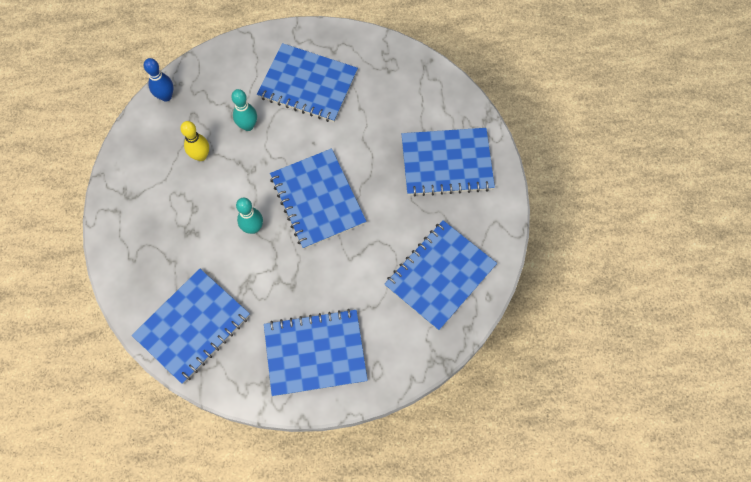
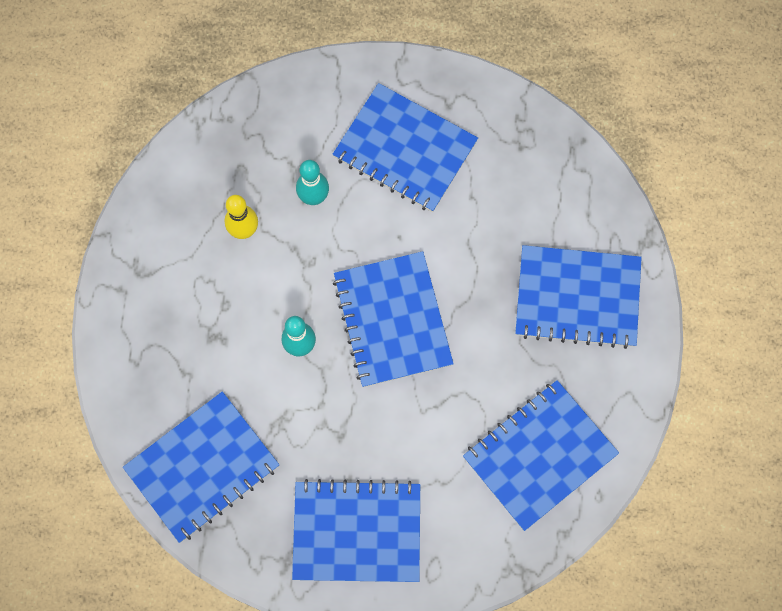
camera: 10 degrees right, 5 degrees up
(166, 96) = (207, 135): blue bowling pin -> none

